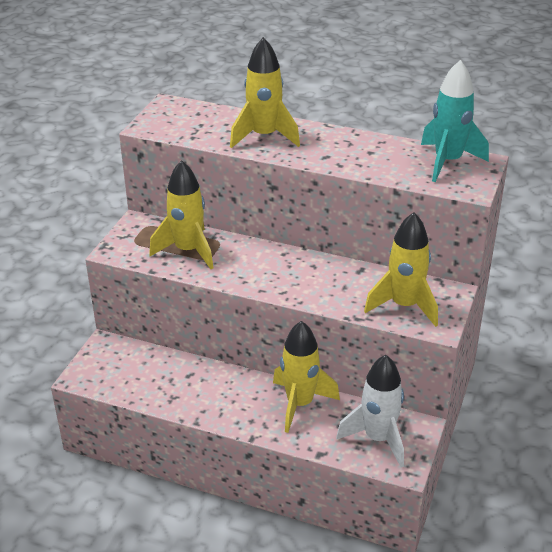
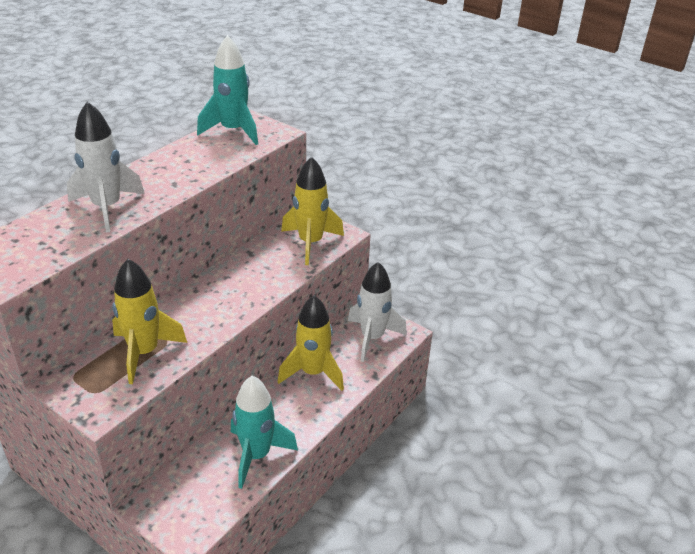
camera: 75 degrees left, 0 degrees up
(178, 393) = (256, 455): none -> turquoise rocket
(264, 136) = (107, 208): yellow rocket -> white rocket

